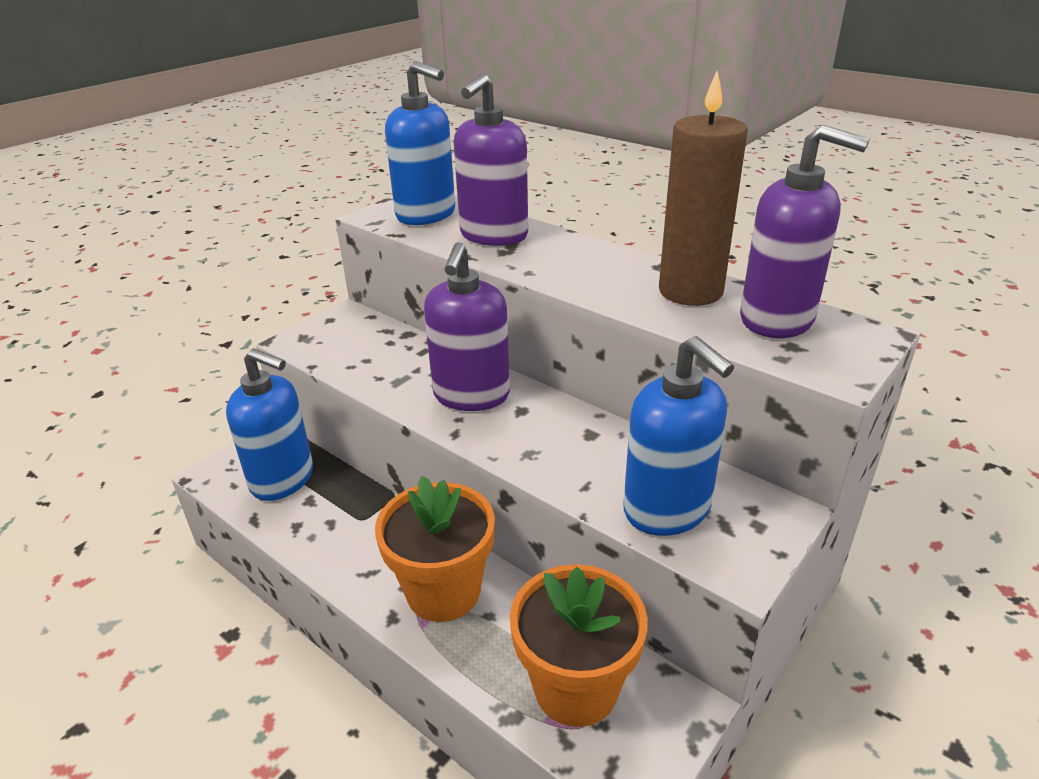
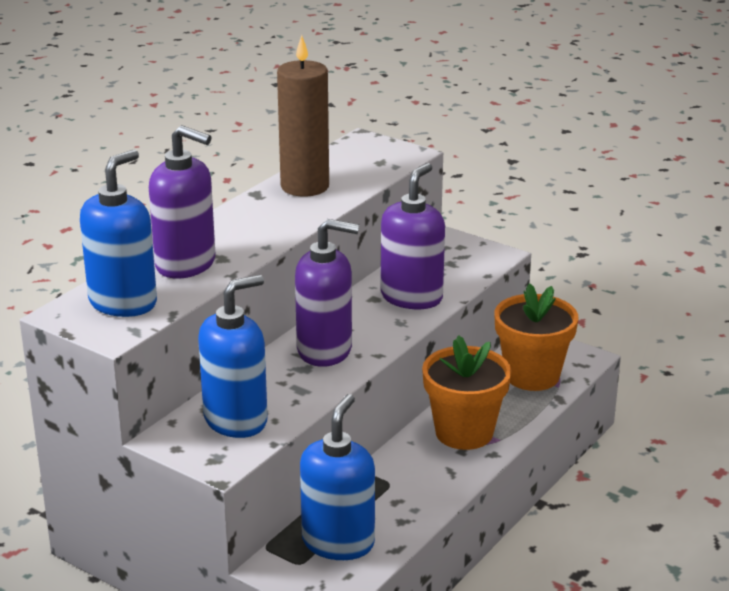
camera: 95 degrees left, 5 degrees down
(667, 509) = (452, 273): blue soap dispenser -> blue soap dispenser (236, 420)
(777, 319) = (347, 162): purple soap dispenser -> purple soap dispenser (412, 297)

